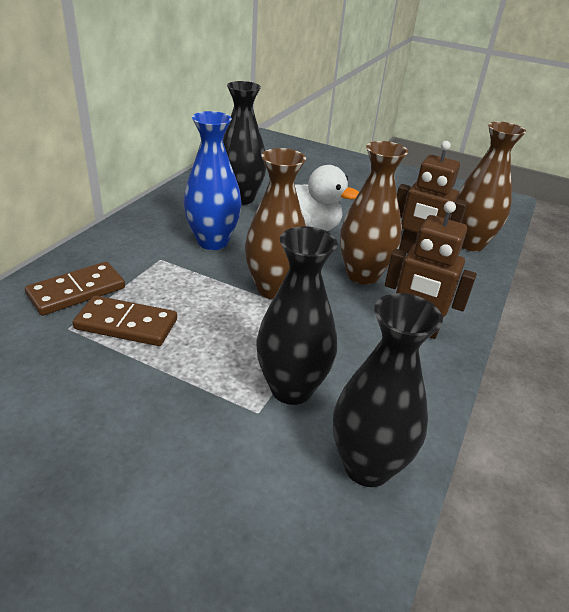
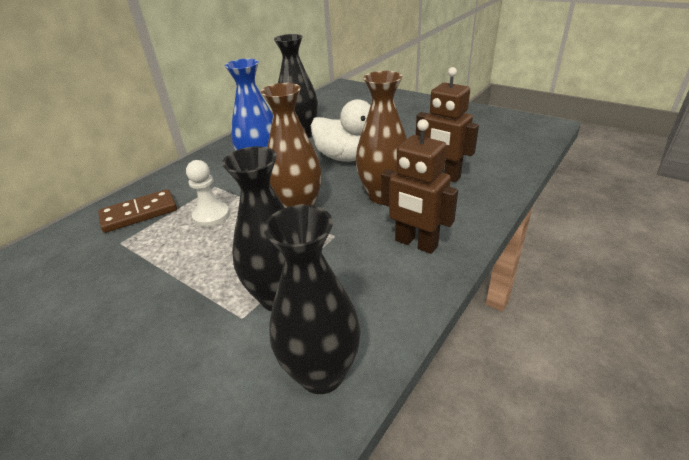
camera: 15 degrees right, 0 degrees up
(126, 324) = (165, 239): brown domino -> none
(172, 295) = (211, 216): none -> white pawn
(469, 243) = (497, 165): brown vase -> none

